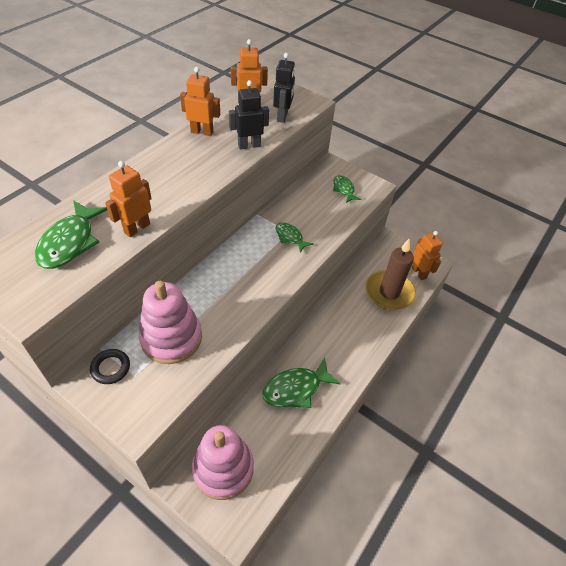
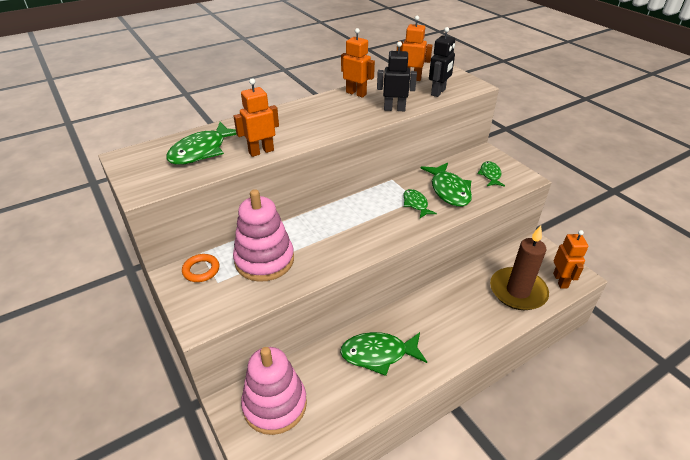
camera: 25 degrees right, 10 degrees down
(111, 368) = (201, 270): black ring -> orange ring
(314, 215) = (449, 190): none -> green fish

